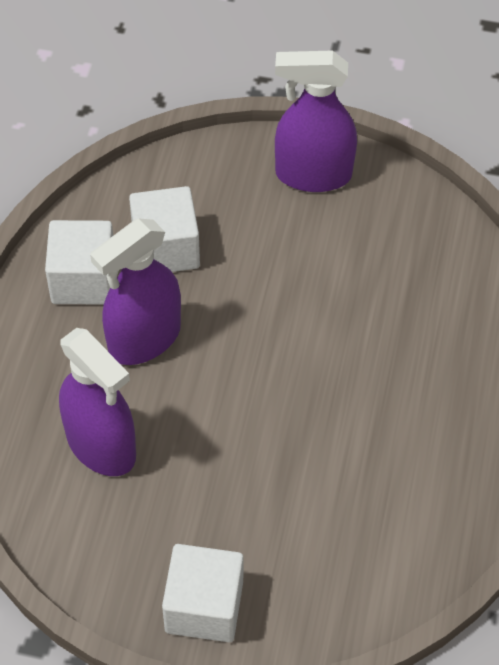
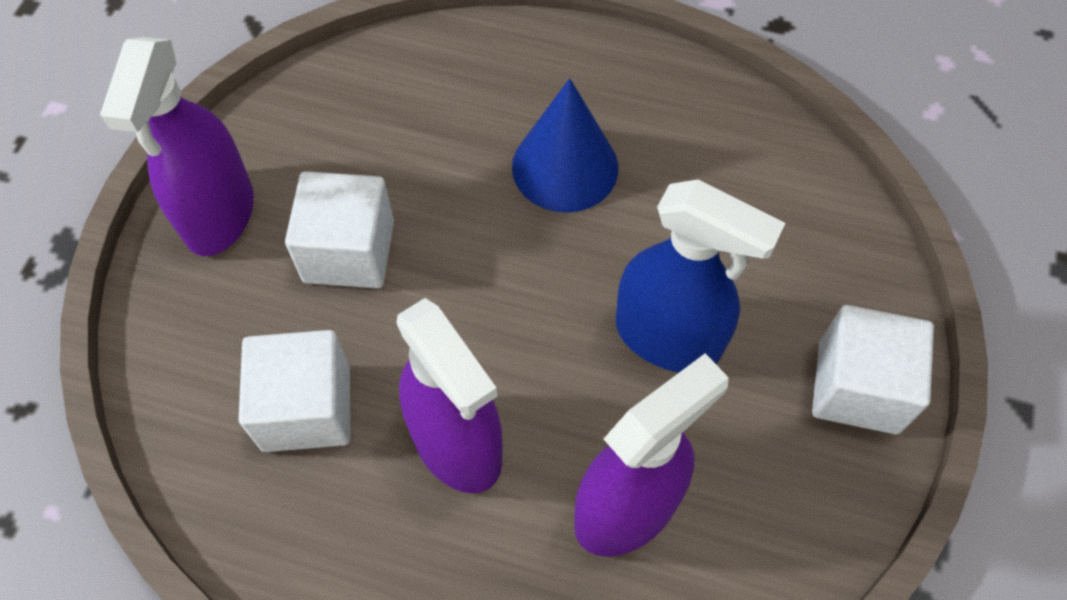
camera: 85 degrees left, 5 degrees up
(83, 280) = (342, 528): white cube -> white cube (349, 251)
(236, 471) = (668, 338): none -> blue spray bottle
(385, 393) = (565, 167): none -> blue cone

